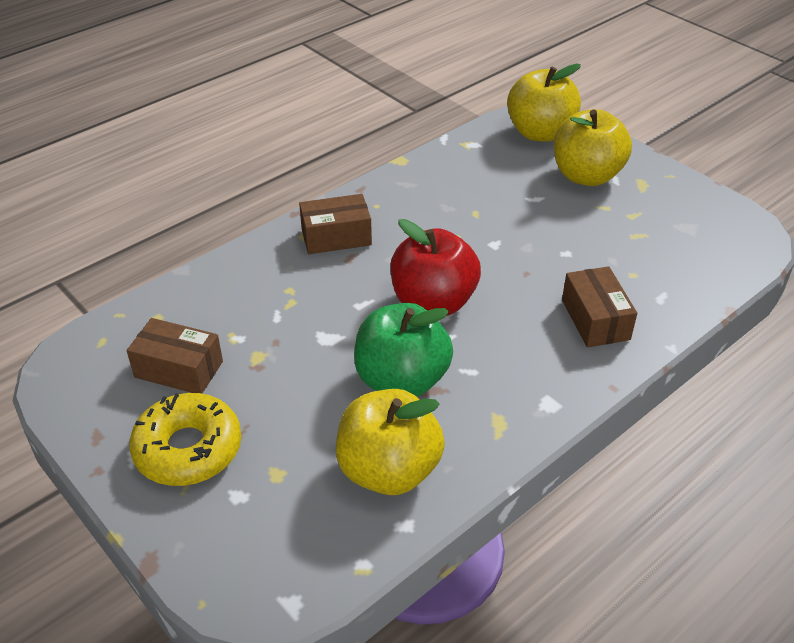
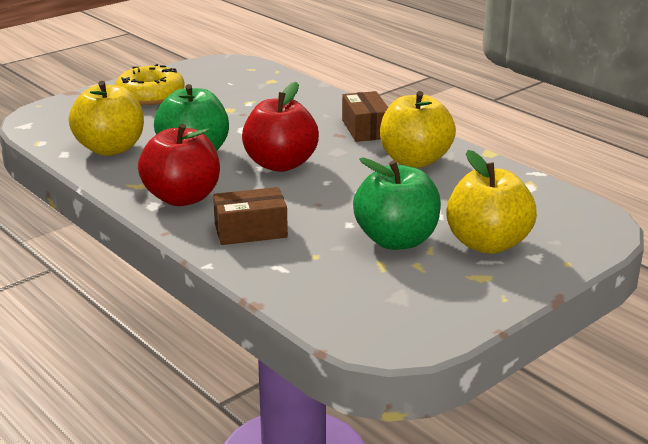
camera: 90 degrees right, 15 degrees down
(179, 369) = (221, 89): brown box -> none
(528, 380) = (182, 198): none -> red apple
(540, 133) = (567, 222): yellow apple -> yellow apple (415, 160)
(592, 225) = (396, 240): none -> green apple

